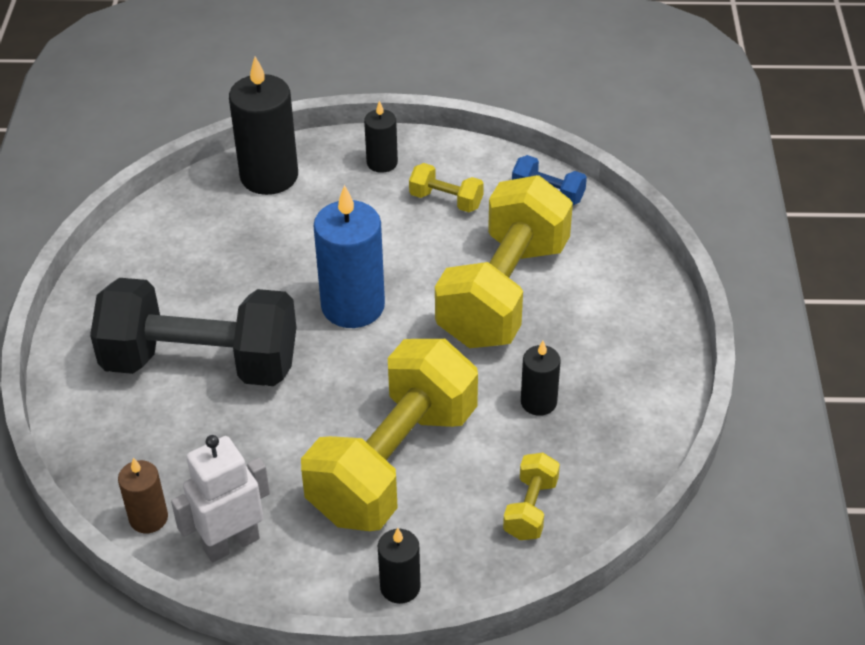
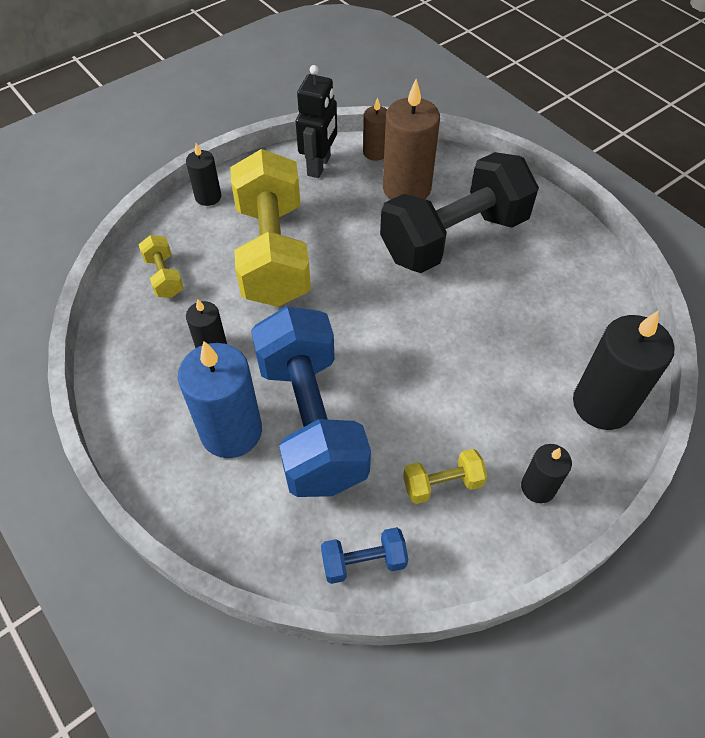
camera: 140 degrees right, 10 degrees up
(175, 447) = (406, 188): none -> brown candle
(231, 543) = (319, 166): white robot -> black robot
(353, 306) = (408, 335): blue candle -> blue candle (231, 431)
(503, 292) = (311, 421): yellow dumbbell -> blue dumbbell

